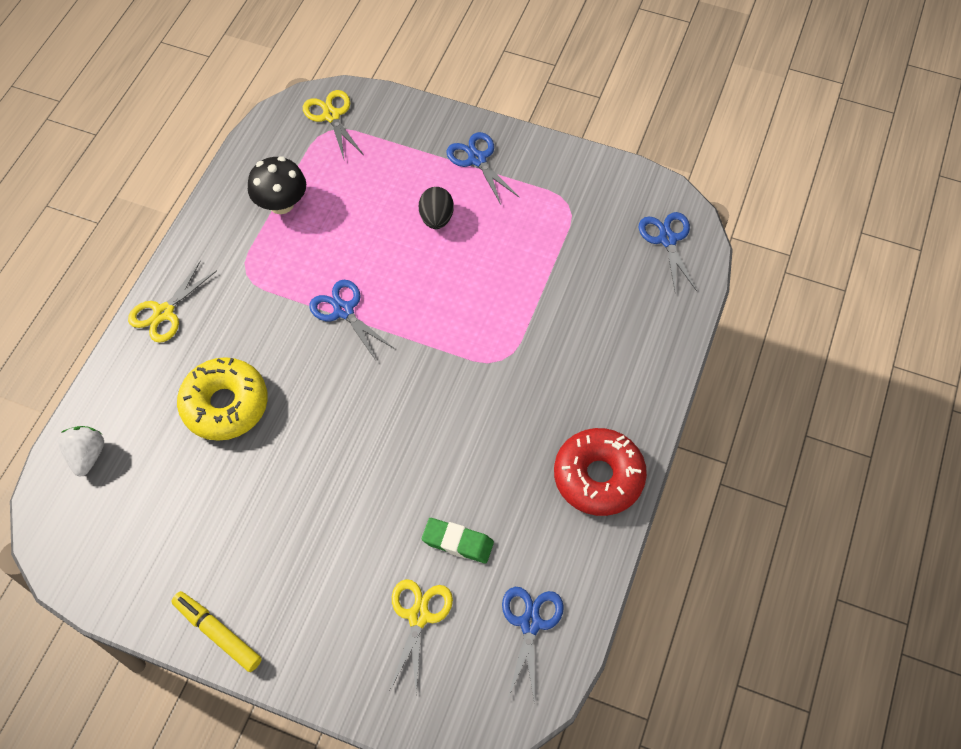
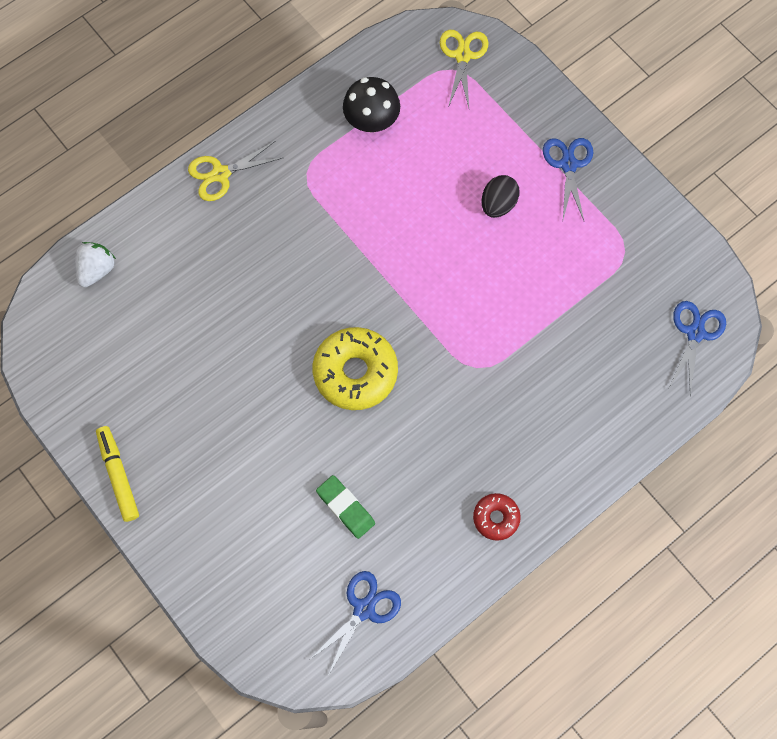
camera: 30 degrees right, 10 degrees up
(225, 405) = (226, 284): yellow donut -> yellow donut (355, 372)
(343, 311) = (368, 250): blue scissors -> none
(418, 616) = (279, 551): yellow scissors -> none
(598, 477) = (496, 518): red donut -> red donut, size x0.53

